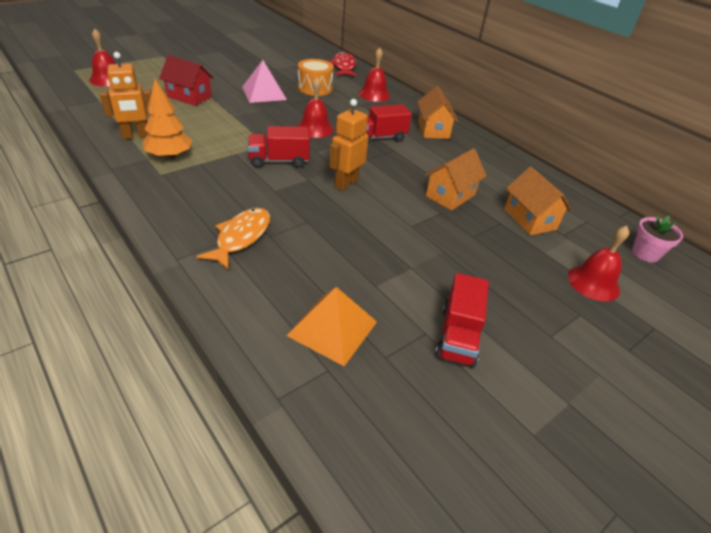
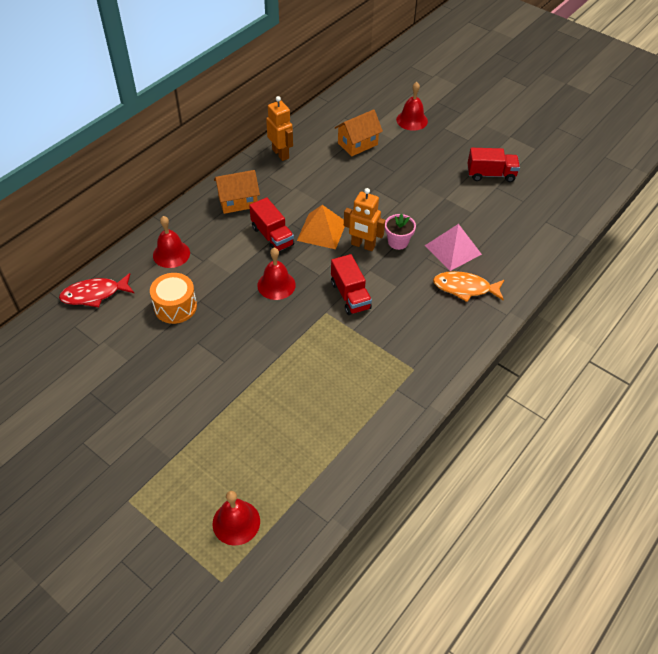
camera: 100 degrees left, 10 degrees up
(136, 136) = (361, 418): orange robot -> orange robot (281, 154)
(170, 156) = (383, 375): orange tree -> none
(189, 97) = (249, 413): red house -> none
(264, 93) = (209, 348): pink pyramid -> pink pyramid (452, 250)
(332, 328) = (517, 224): orange pyramid -> orange pyramid (321, 231)
(450, 195) = (348, 184): orange house -> none
(645, 253) = (368, 96): pink flower pot -> pink flower pot (398, 242)

